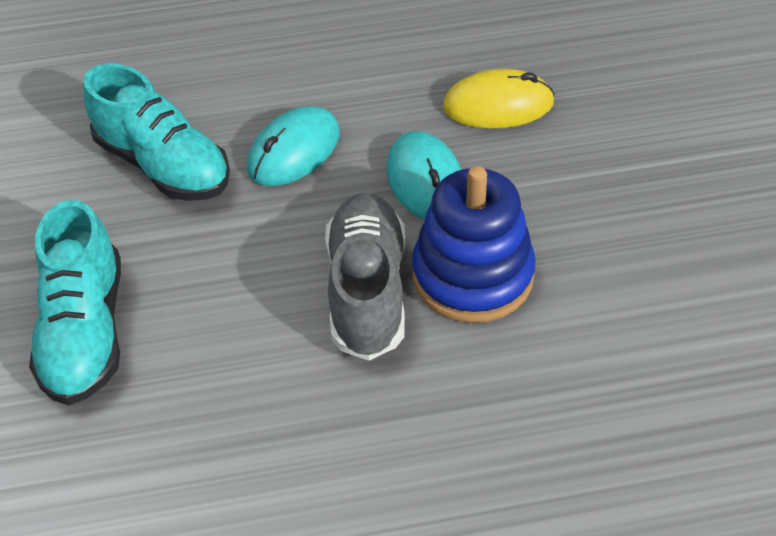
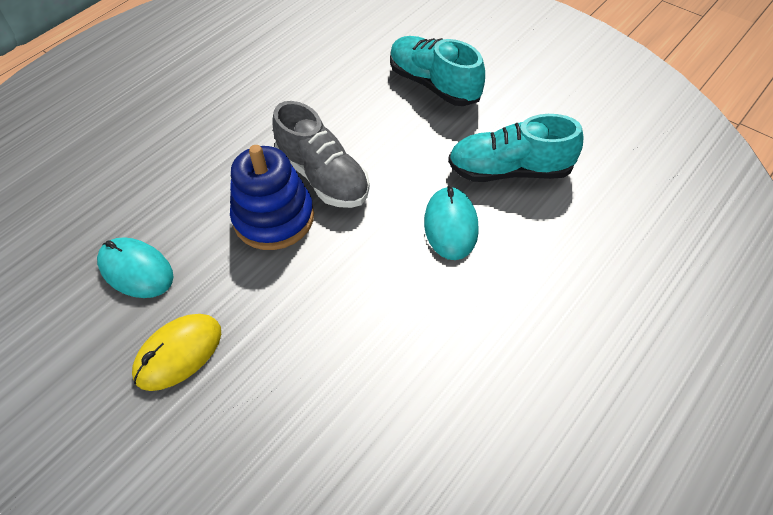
camera: 140 degrees right, 5 degrees up
(425, 180) = (352, 257): turquoise mouse -> turquoise mouse (136, 270)
(498, 105) = (356, 349): yellow mouse -> yellow mouse (178, 353)

